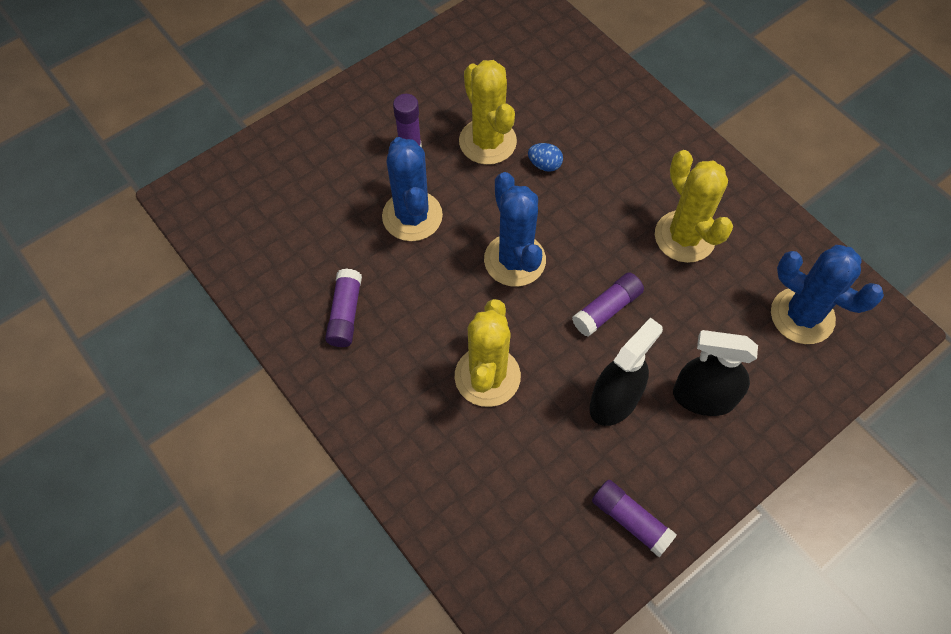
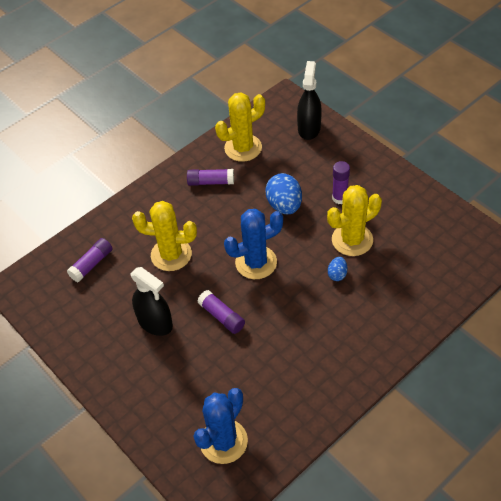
camera: 90 degrees right, 10 degrees down
(412, 216) = (284, 205): blue cactus -> blue egg
(631, 520) = (77, 333): purple glue stick -> purple glue stick (92, 264)
(684, 237) = (285, 364): yellow cactus -> yellow cactus (243, 148)
(703, 397) = (158, 374): black spray bottle -> black spray bottle (309, 128)

